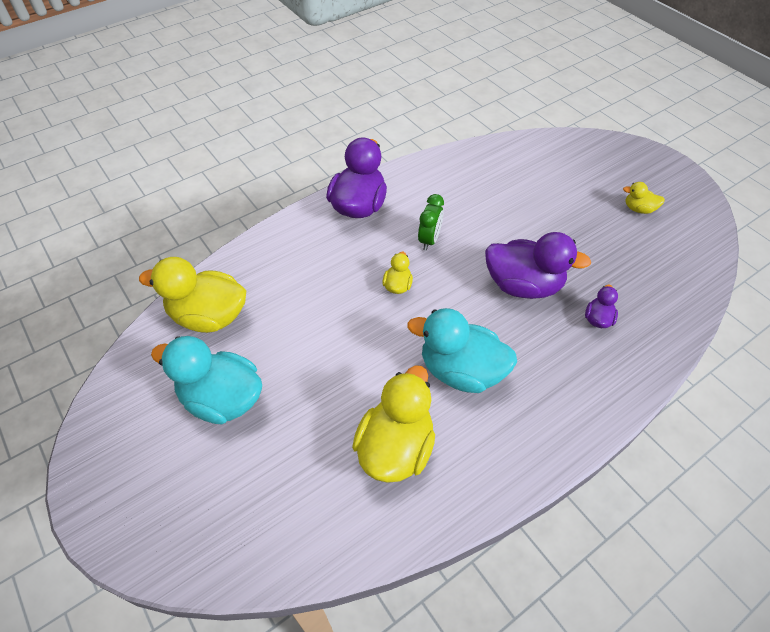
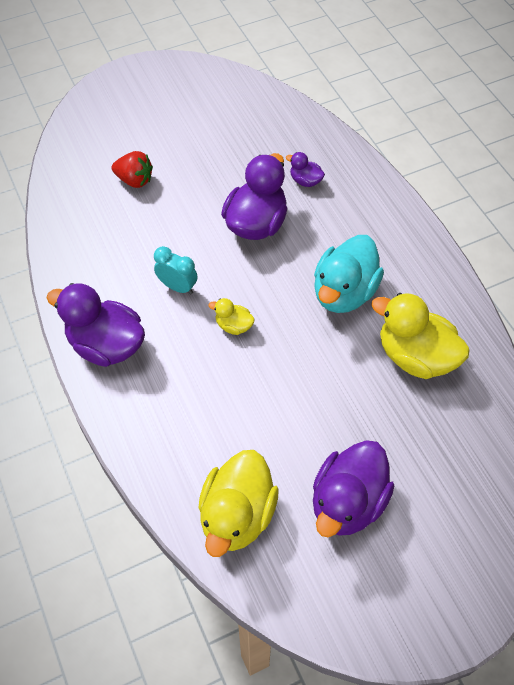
camera: 80 degrees left, 5 degrees up
(222, 399) = (347, 502): turquoise duck -> purple duck
(429, 240) = (177, 287): green clock -> turquoise clock
(538, 191) = (134, 180): none -> red strawberry
(638, 209) = (183, 112): yellow duck -> none

